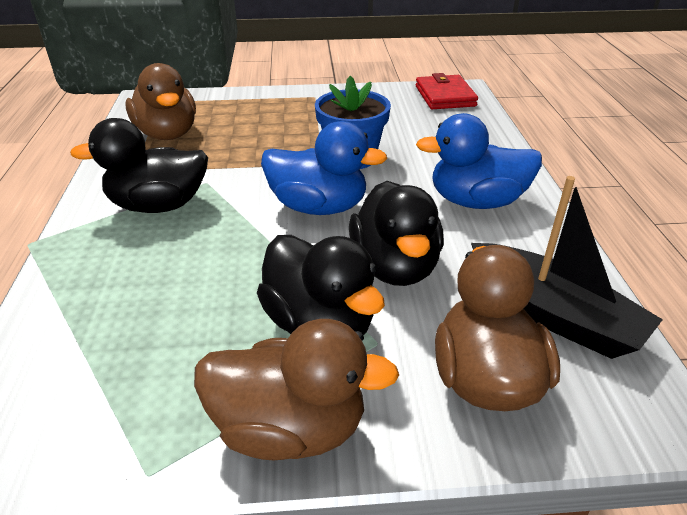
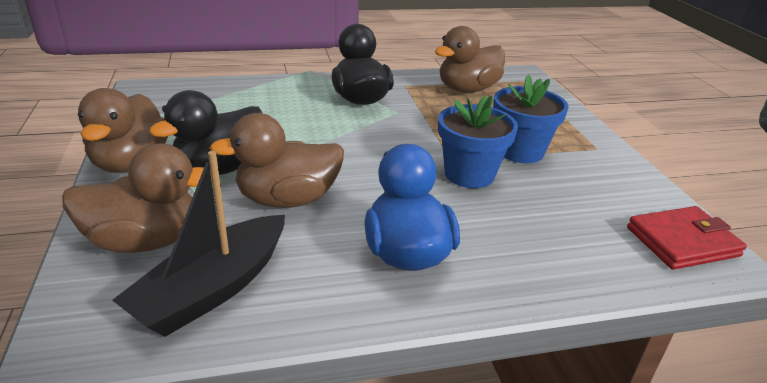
camera: 80 degrees right, 5 degrees down
(314, 128) = (520, 151): none -> blue flower pot
(318, 207) = (373, 161): blue duck -> none
(395, 267) = (287, 200): black duck -> brown duck

